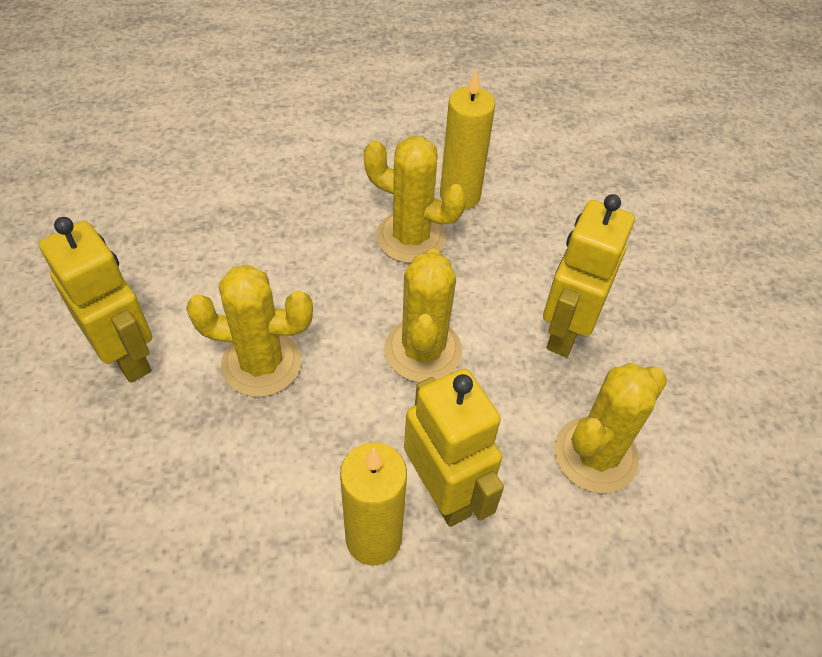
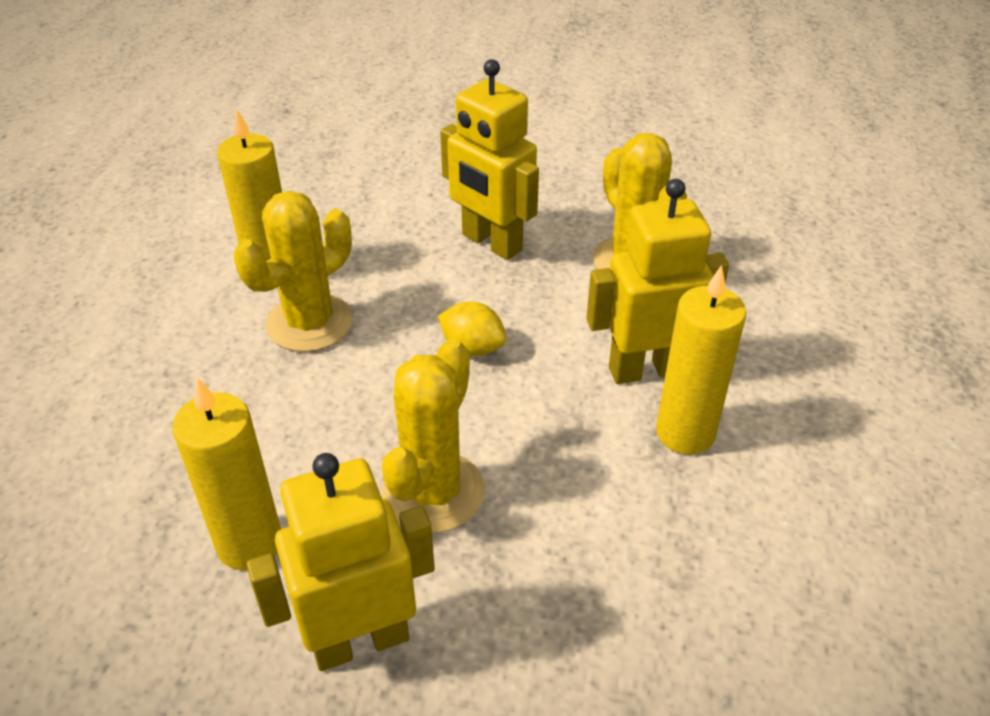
camera: 70 degrees left, 10 degrees down
(195, 272) = (249, 543): none -> yellow candle
(423, 350) = (473, 347): yellow cactus -> yellow lemon

